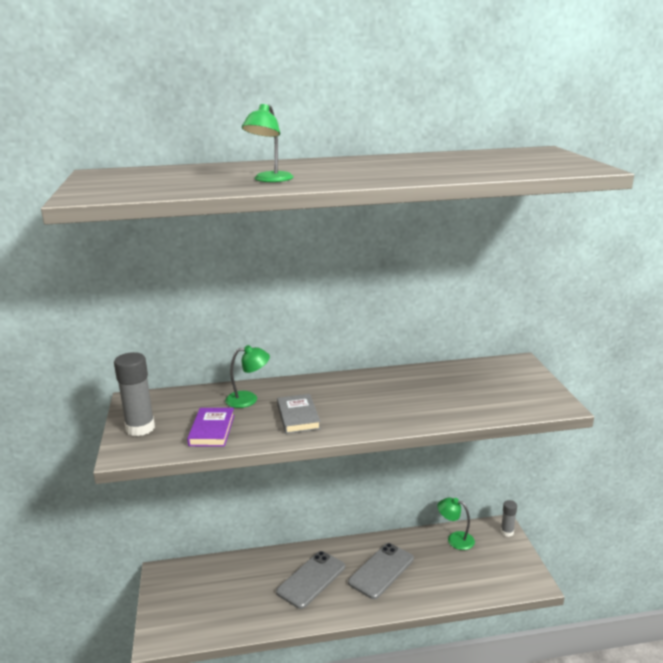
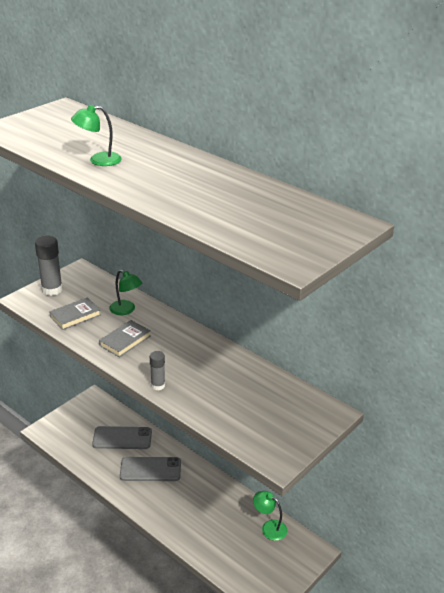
camera: 50 degrees right, 10 degrees up
(212, 430) = (75, 316): purple book -> grey book
(381, 570) = (193, 501): grey phone -> grey phone (122, 438)
(455, 539) = (269, 527): green lamp -> green lamp turned 45 degrees counterclockwise
(507, 532) = (311, 557): grey glue stick -> grey glue stick (158, 385)

